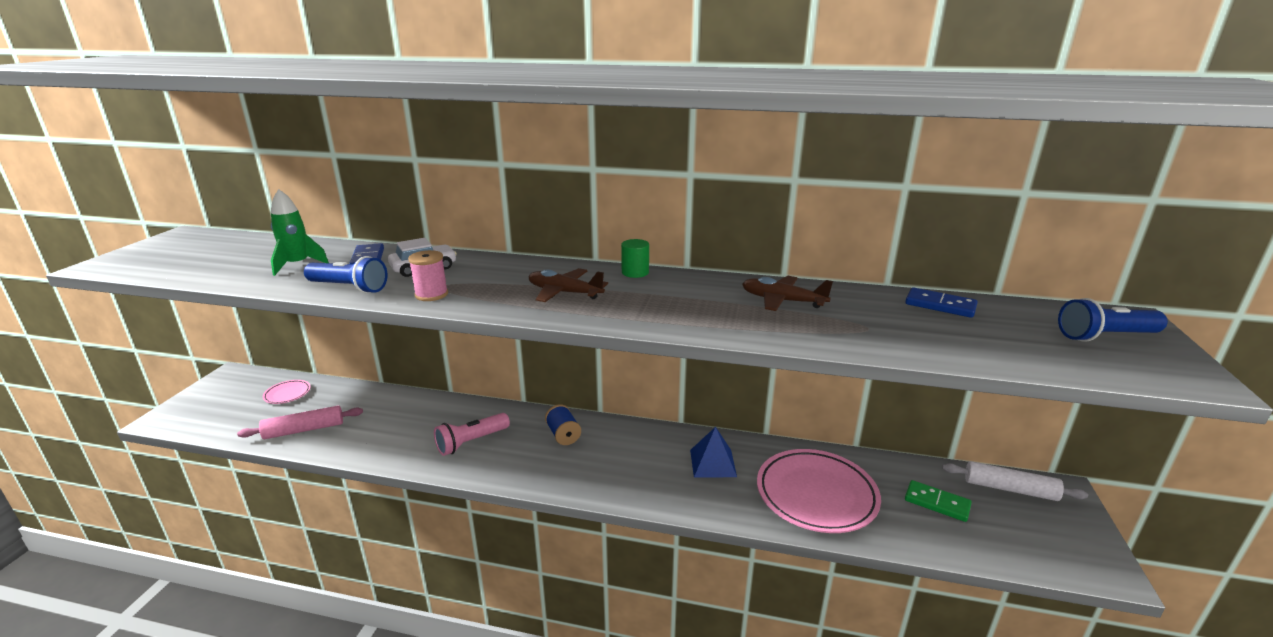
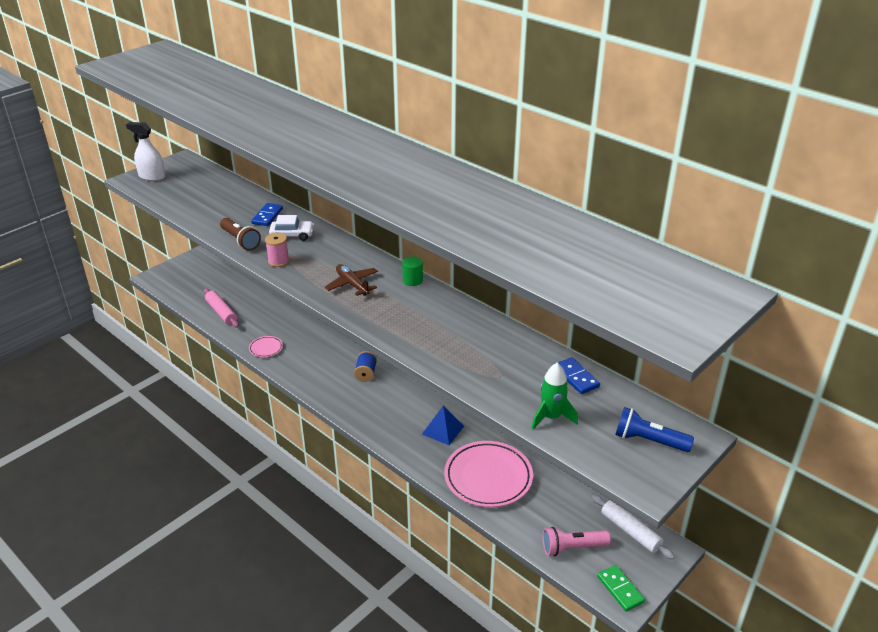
camera: 30 degrees right, 10 degrees up
(139, 256) = (152, 176): none -> white spray bottle
(287, 394) = (225, 282): pink plate -> pink plate (266, 348)
(298, 265) = (227, 210): green rocket -> green rocket (551, 417)
(304, 429) = (221, 312): pink rolling pin -> pink rolling pin turned 45 degrees clockwise
(349, 288) = (240, 241): blue flashlight -> brown flashlight
(471, 442) = (308, 357): pink flashlight -> pink flashlight (572, 548)
(782, 301) = (476, 337): brown plane -> none
(937, 503) = (564, 517): green domino -> green domino (620, 589)

